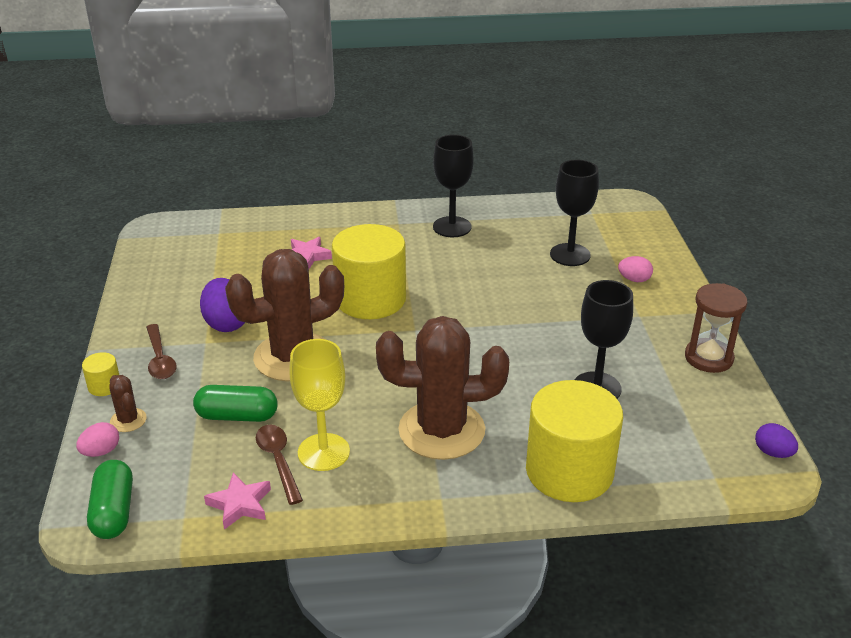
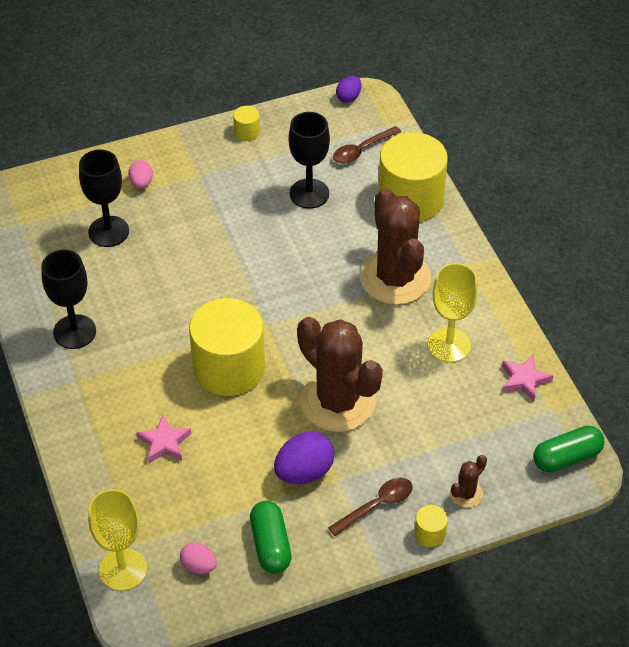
camera: 105 degrees left, 15 degrees up
(101, 451) = (510, 496): pink egg -> pink egg (199, 566)
(200, 225) = (123, 569): none -> yellow goblet
(237, 416) = (430, 416): green capsule -> green capsule (270, 545)
(278, 461) = (470, 371): brown spoon -> brown spoon (361, 150)
(708, 358) = (247, 132): brown hourglass -> yellow cylinder

